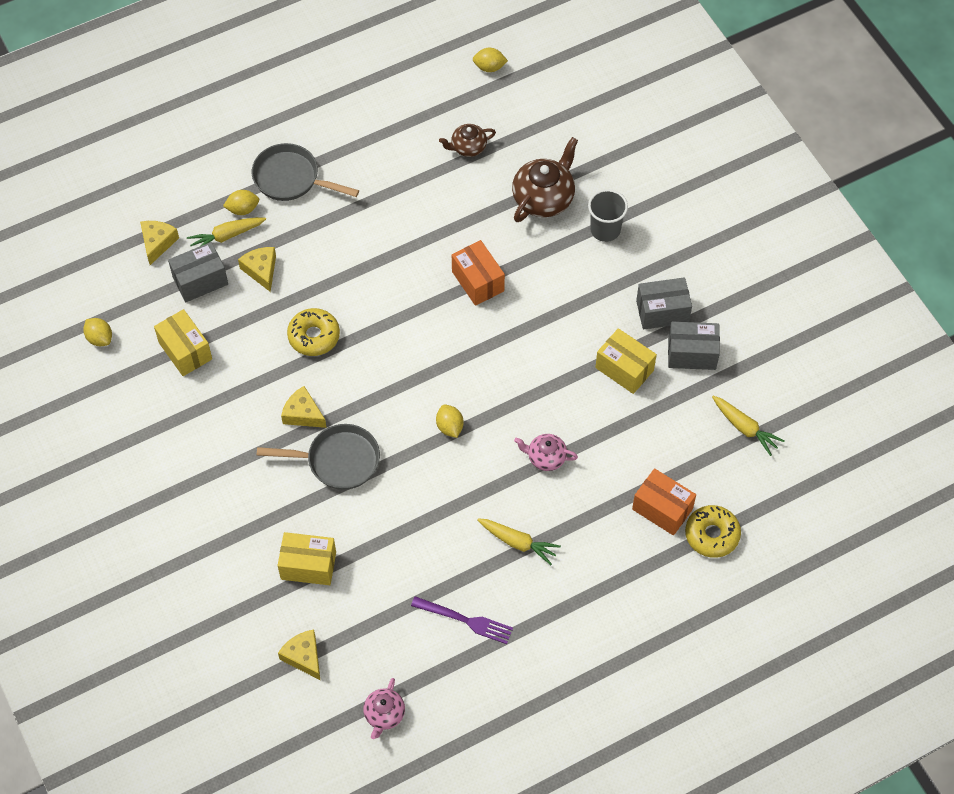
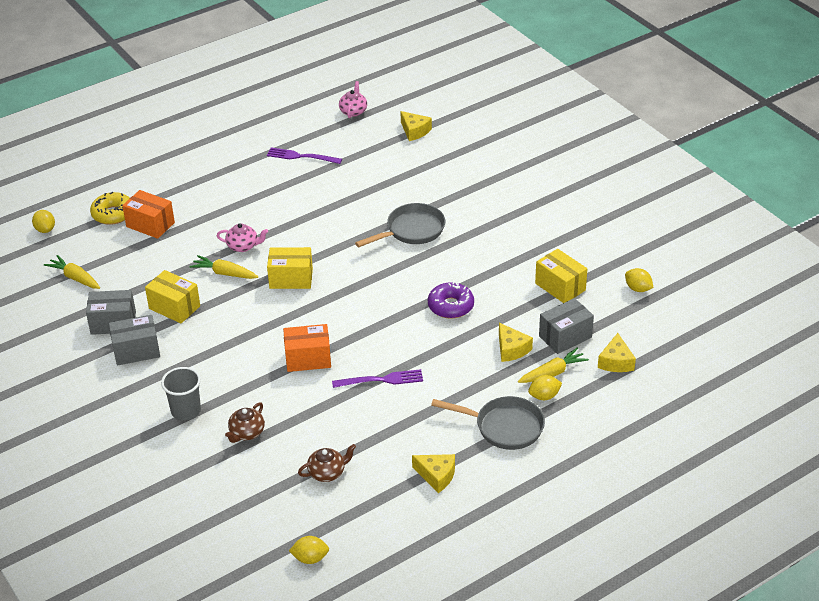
camera: 175 degrees right, 20 degrees down
(303, 414) = (447, 255): yellow cheese -> yellow cheese (436, 476)
(308, 565) = (422, 173): yellow box -> yellow box (291, 279)
(314, 336) = (450, 306): yellow donut -> purple donut
(338, 460) = (412, 230): grey pan -> grey pan turned 150 degrees clockwise
(403, 246) = (382, 380): none -> purple fork
(449, 427) = (324, 258): yellow lemon -> yellow lemon (45, 229)
(477, 281) = (308, 359): orange box -> orange box turned 60 degrees counterclockwise
(518, 542) = (264, 198): yellow carrot -> yellow carrot (225, 273)
(544, 198) = (246, 433): brown teapot -> brown teapot, size x0.58

